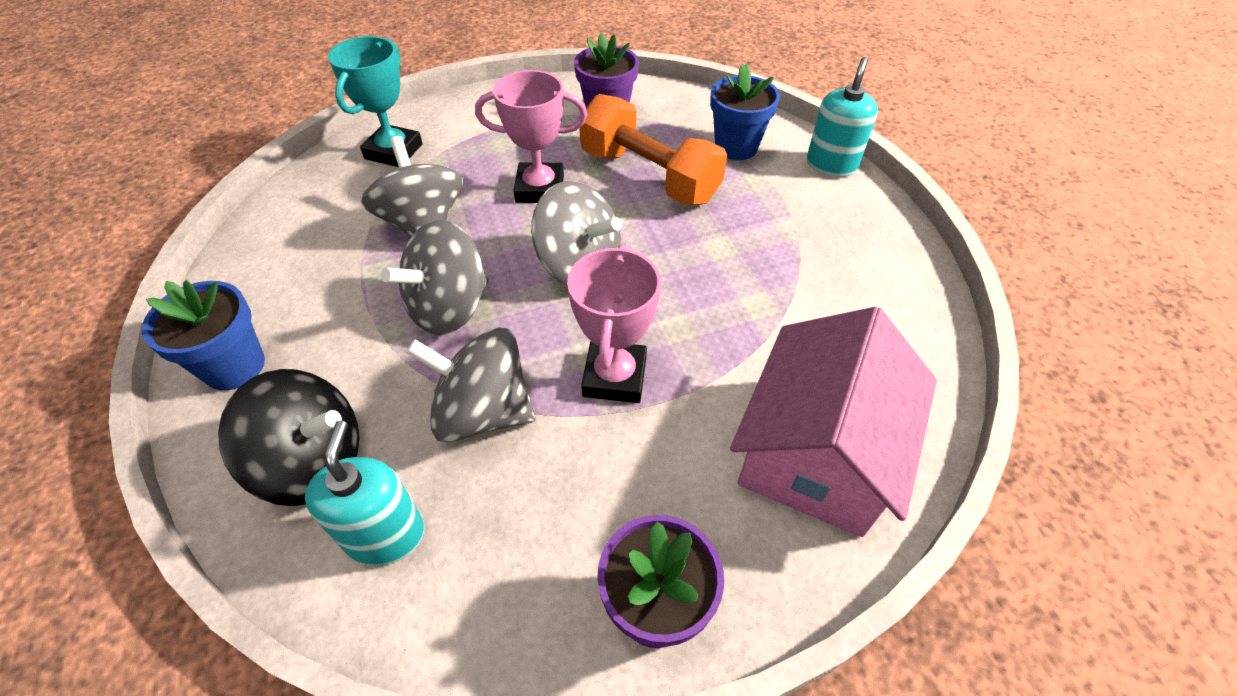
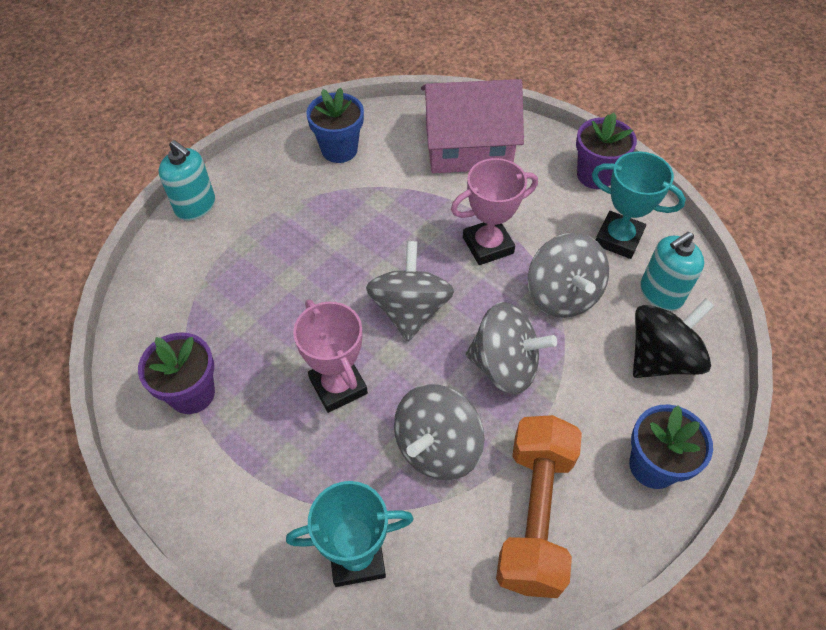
camera: 120 degrees left, 5 degrees up
(313, 462) = (661, 358): black spinning top -> black spinning top turned 75 degrees clockwise
(511, 547) = (618, 238): none -> turquoise trophy
(649, 176) = (275, 315): orange dumbbell -> orange dumbbell (534, 514)
(736, 147) = (200, 272): blue flower pot -> blue flower pot (339, 150)
(831, 165) = (195, 206): turquoise soap dispenser -> turquoise soap dispenser turned 135 degrees counterclockwise

